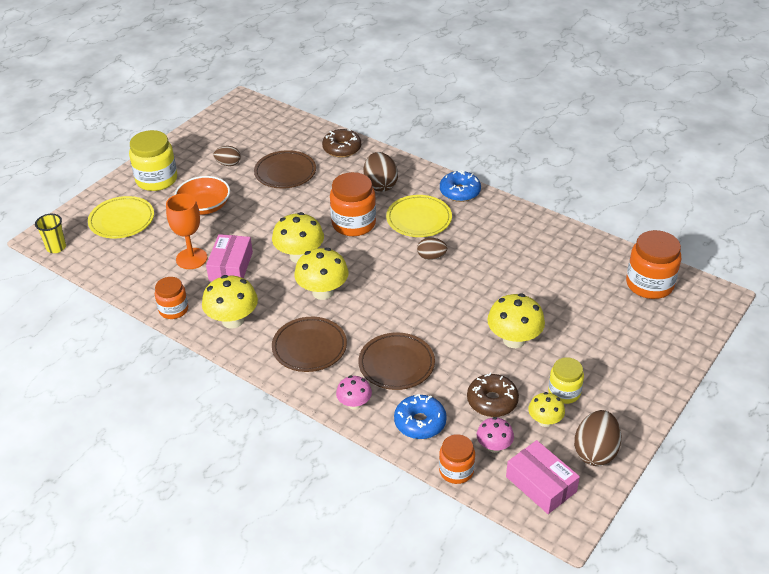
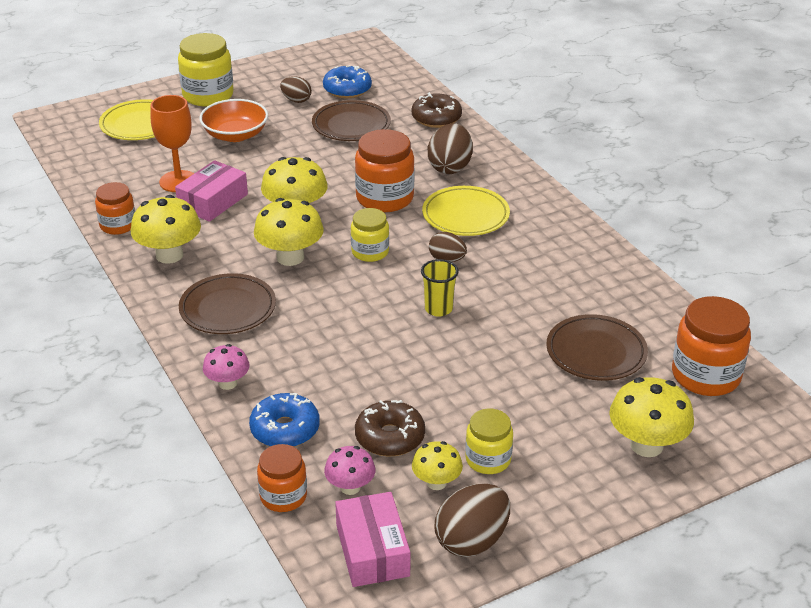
camera: 25 degrees right, 5 degrees down
(56, 247) = (54, 131): yellow cup -> yellow cup (438, 309)
(375, 269) = (370, 252): none -> yellow jar
(396, 364) = (310, 359): brown plate -> brown plate (596, 352)
(460, 192) = (540, 201): blue donut -> blue donut (347, 89)
(514, 340) = (473, 380): yellow mushroom -> yellow mushroom (646, 445)

